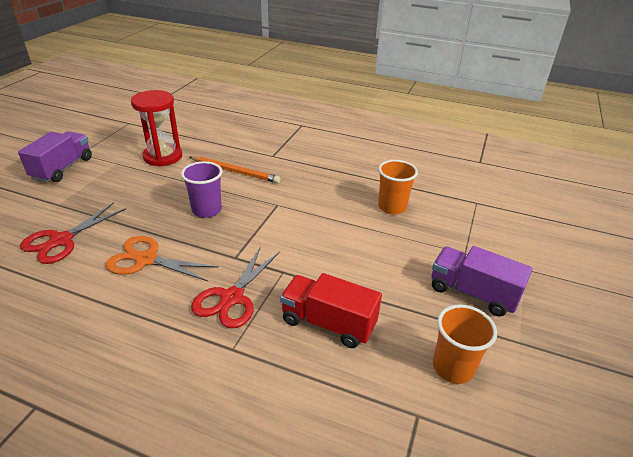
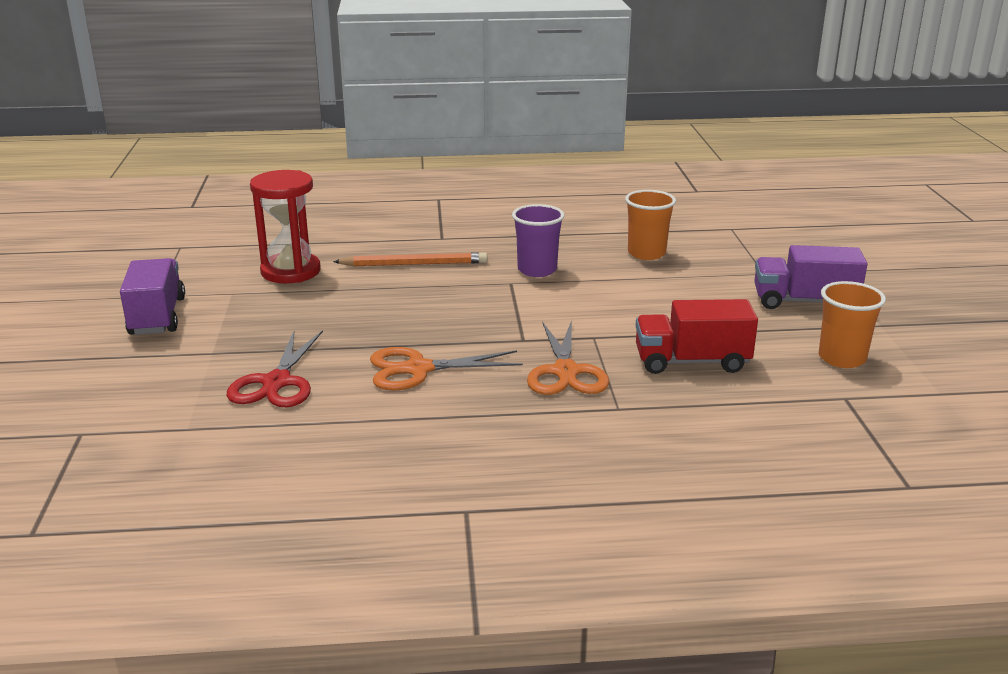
camera: 25 degrees left, 10 degrees down
(206, 210) = (429, 308): purple cup -> purple cup (537, 270)
(232, 298) = (565, 372): red scissors -> orange scissors

